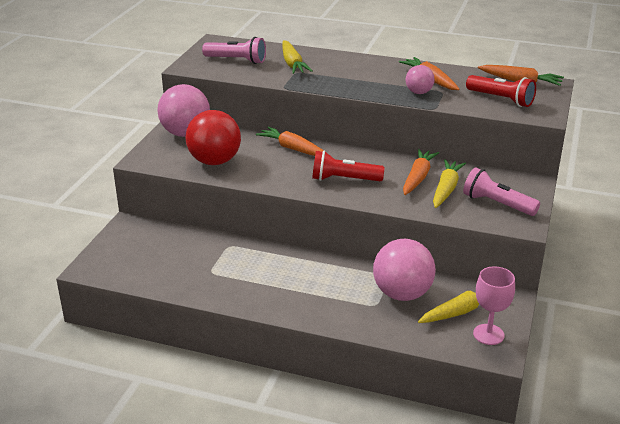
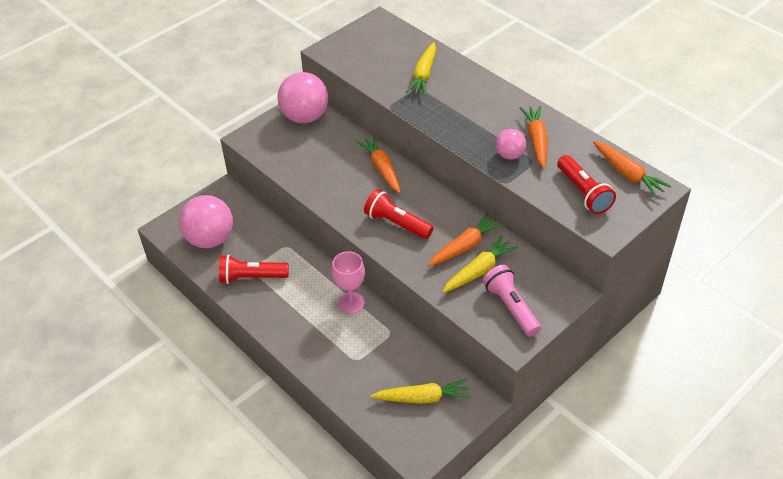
camera: 30 degrees right, 15 degrees up
(214, 161) = (304, 160): red ball -> none
(216, 278) = (251, 277): none -> red flashlight
(237, 60) = (377, 54): pink flashlight -> none
(402, 294) = (387, 358): pink ball -> pink ball (210, 239)
(488, 334) = (425, 433): pink goblet -> pink goblet (351, 303)

